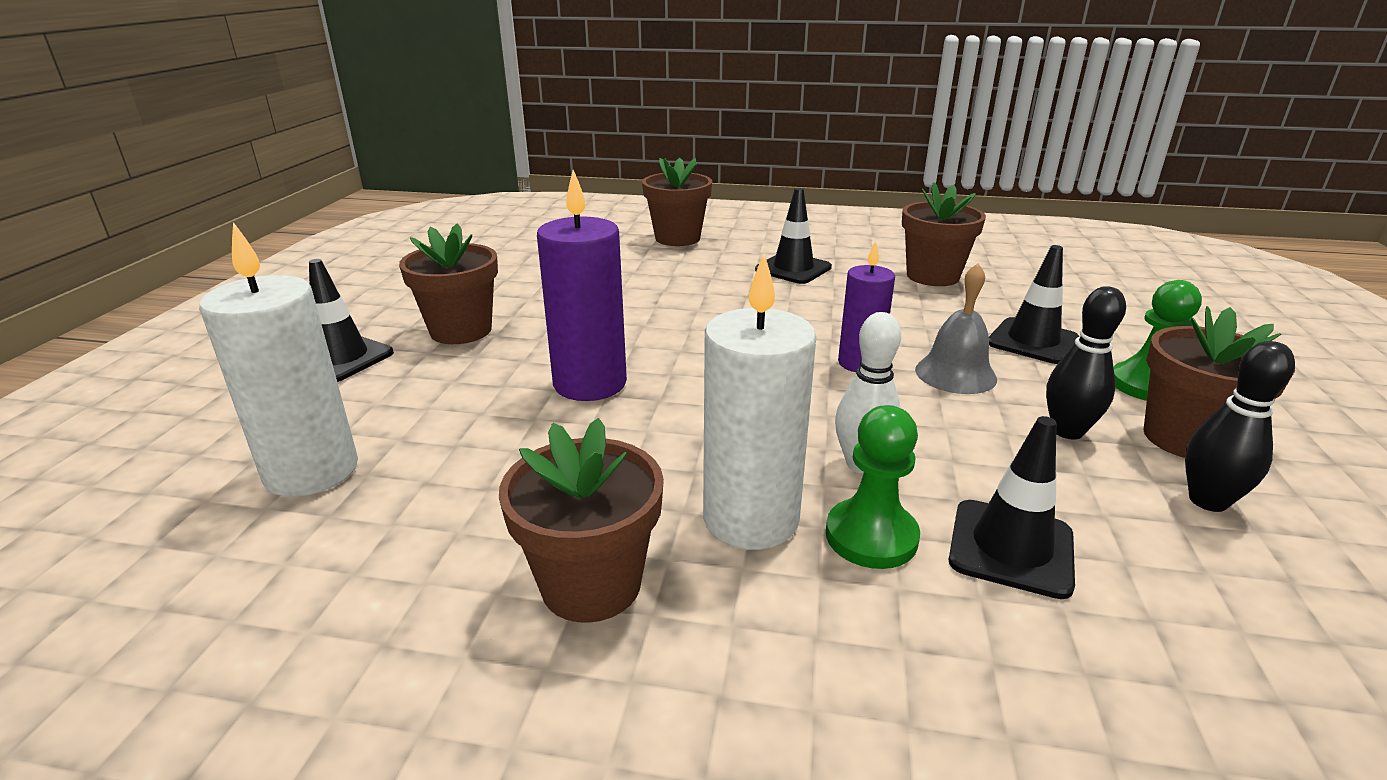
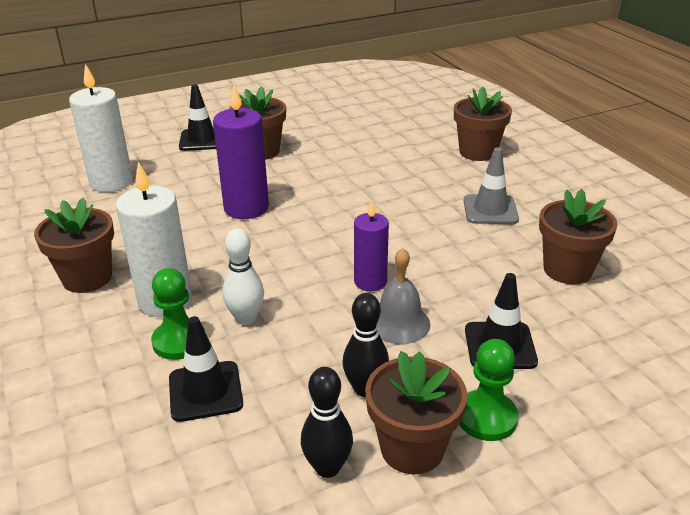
camera: 55 degrees right, 5 degrees up
(793, 269) = (490, 210): black traffic cone -> grey traffic cone

